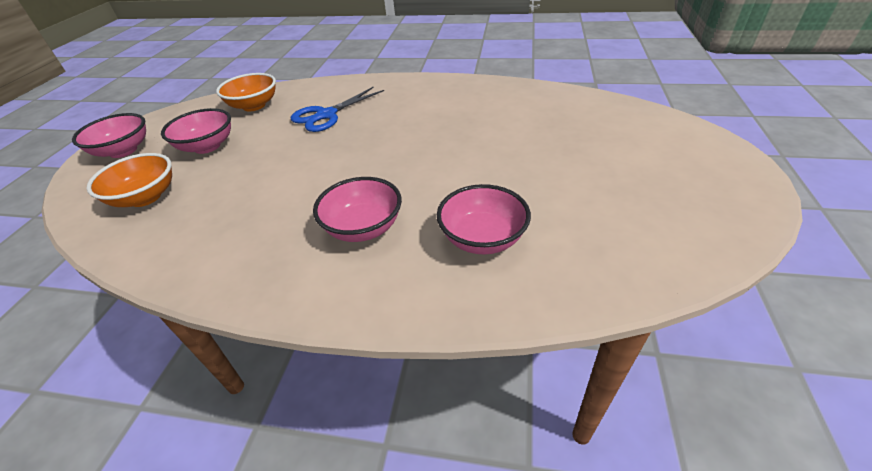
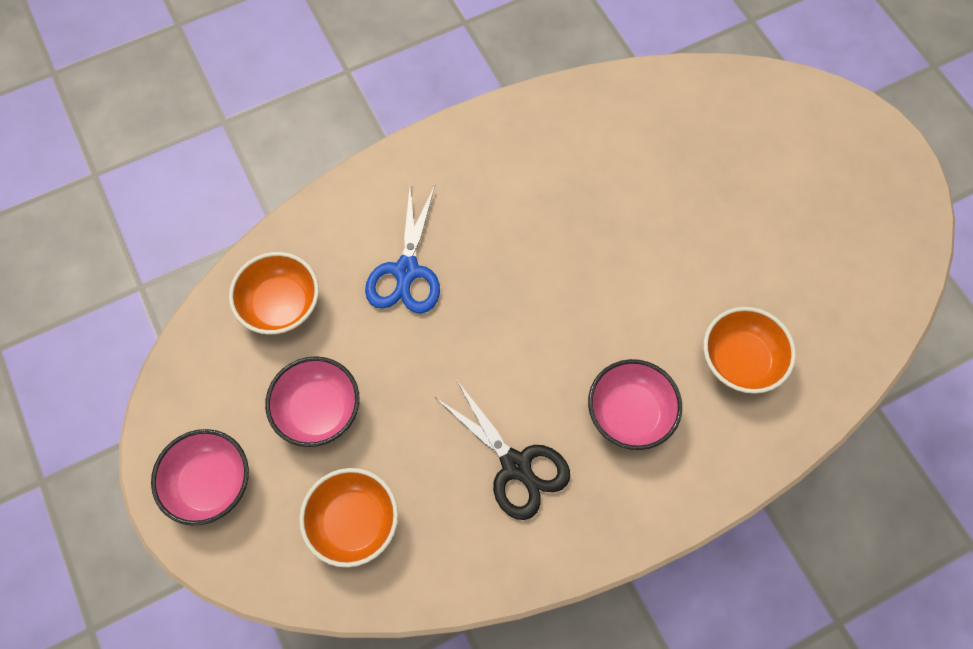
camera: 40 degrees left, 25 degrees up
(258, 217) = (516, 465): none -> black scissors
(482, 238) = (740, 360): pink bowl -> orange bowl

